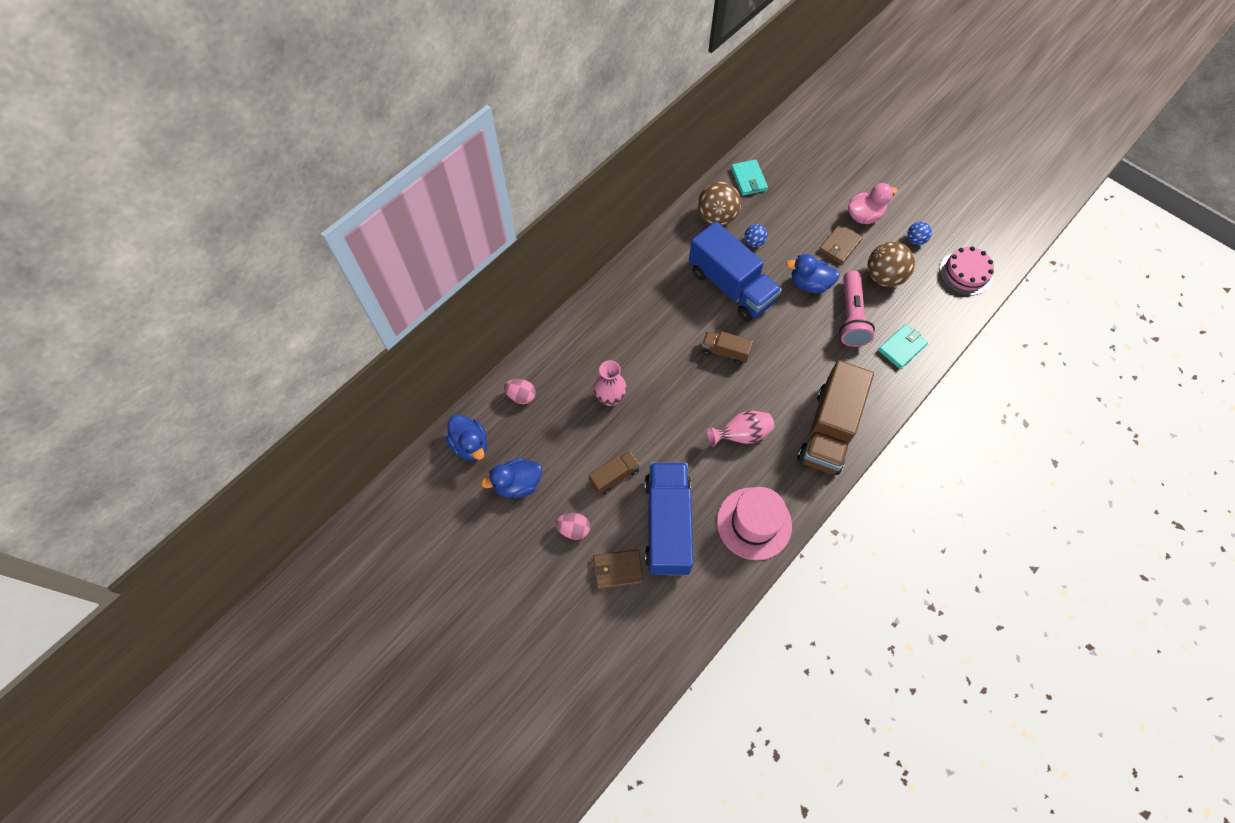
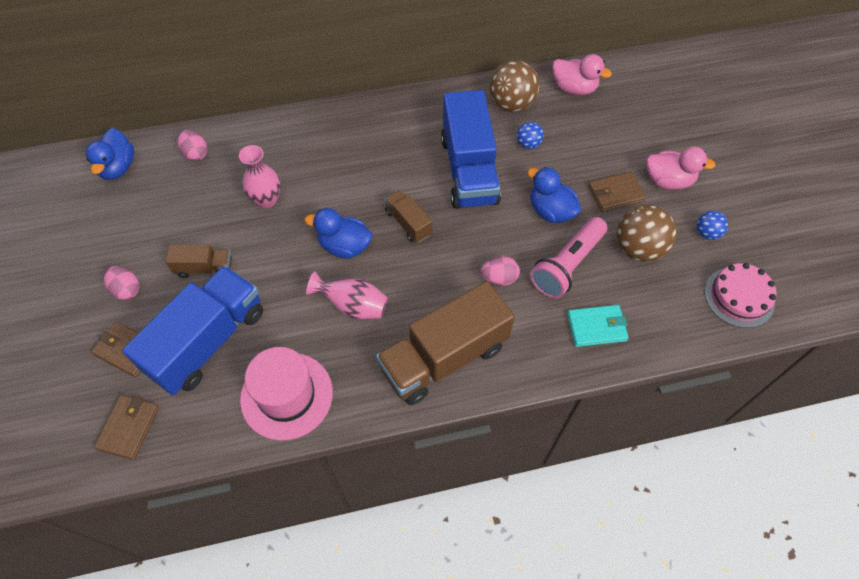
camera: 35 degrees right, 5 degrees down
(517, 484) = (121, 222): blue duck -> blue duck (344, 246)
(671, 617) = (129, 428): none -> brown wallet
(748, 179) = (574, 88): turquoise wallet -> pink duck
(817, 353) = (499, 278): none -> pink egg

